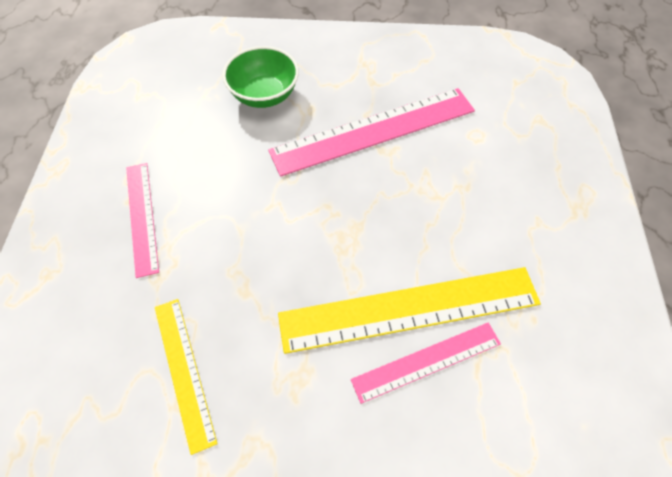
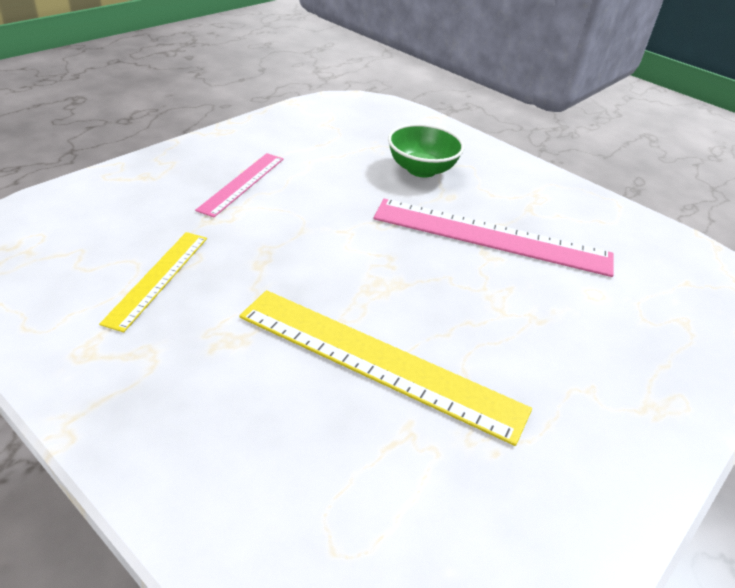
camera: 35 degrees right, 20 degrees down
(426, 361) = (349, 405): pink ruler -> none

